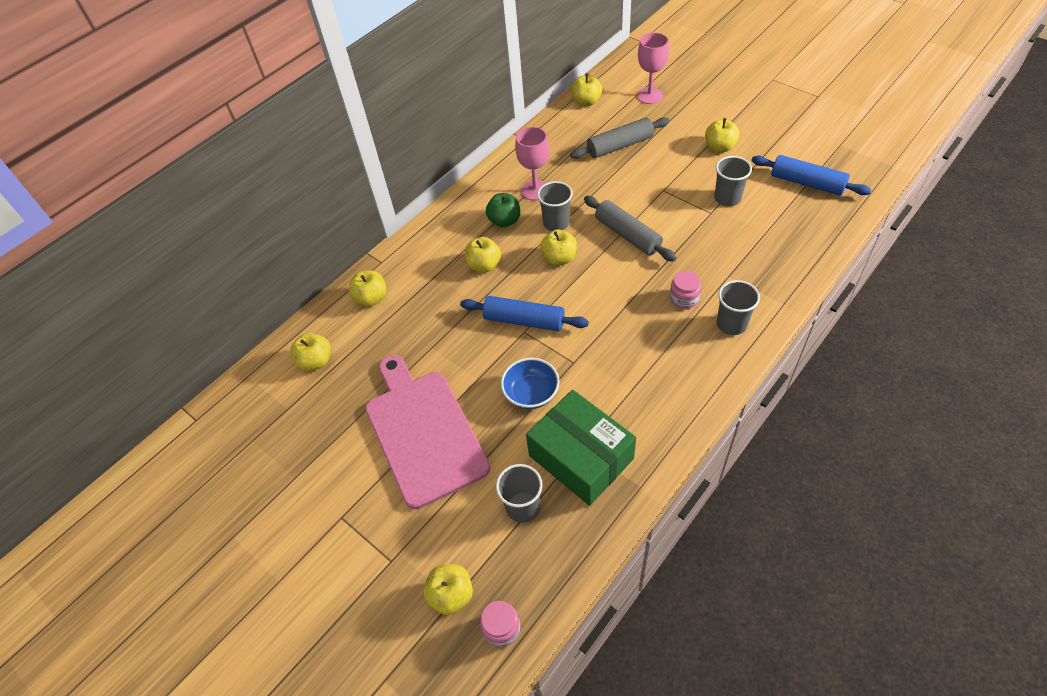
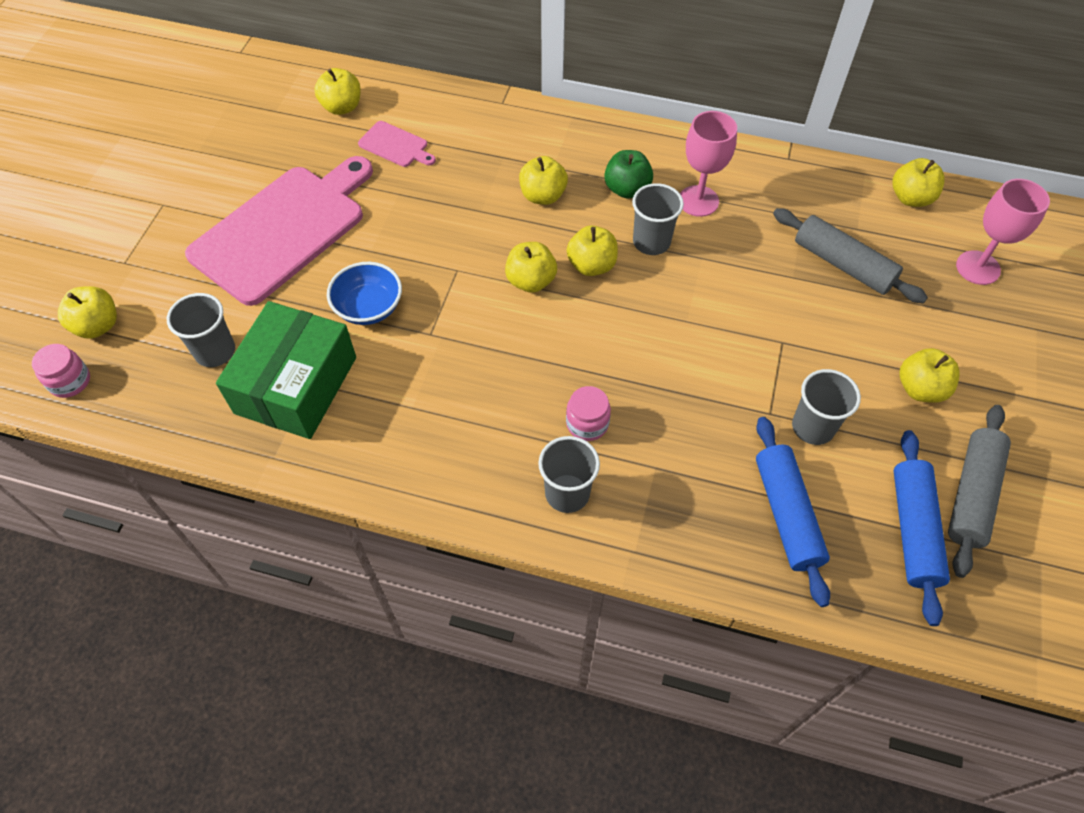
camera: 60 degrees right, 5 degrees up
(371, 298) = (445, 116): yellow apple -> yellow apple (531, 281)
(381, 337) = (395, 145): none -> pink cutting board
(524, 320) = (474, 264): blue rolling pin -> blue rolling pin (787, 514)
(627, 235) = (671, 326): grey rolling pin -> grey rolling pin (971, 494)

